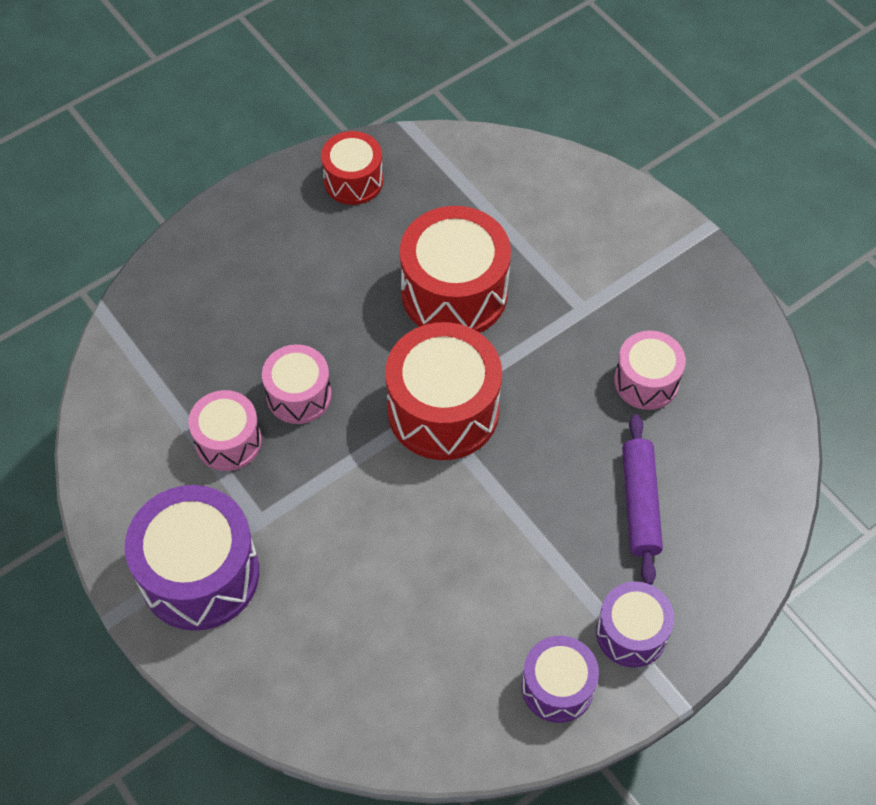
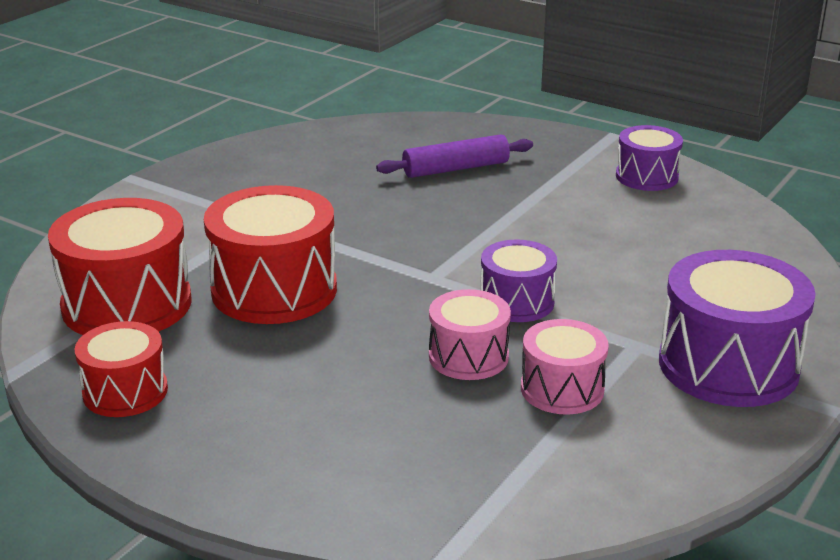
camera: 110 degrees left, 30 degrees down
(443, 410) = (427, 269): red drum -> red drum (127, 304)
(631, 633) = (573, 157): purple drum -> purple drum (517, 302)
(646, 381) = (328, 182): pink drum -> none

